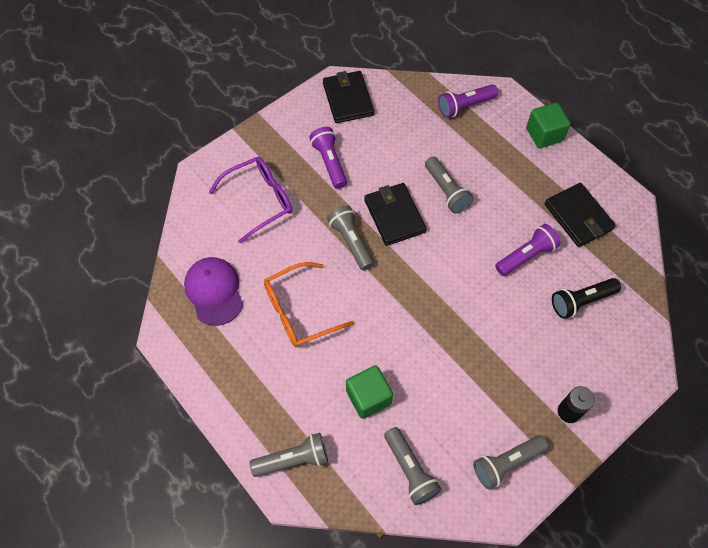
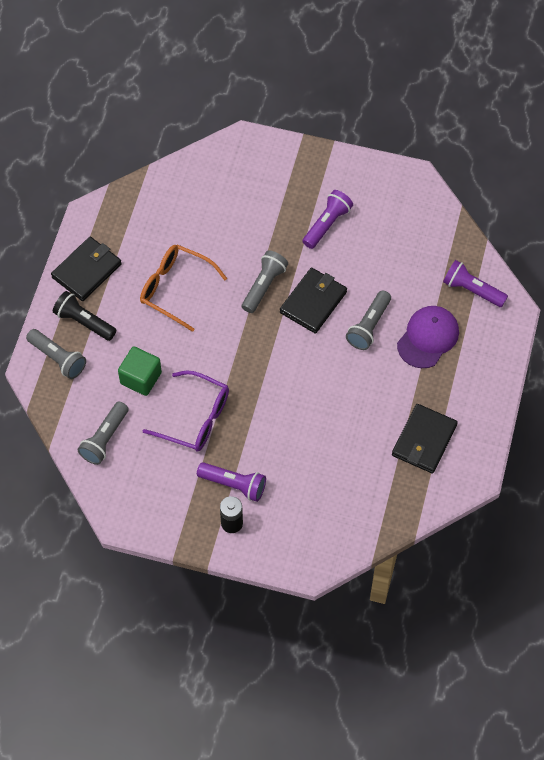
camera: 55 degrees right, 0 degrees up
(214, 291) = (148, 221): purple cap -> purple cap (428, 338)
(259, 200) = (250, 198): purple glasses -> purple glasses (196, 418)
(348, 99) = (403, 197): black wallet -> black wallet (87, 270)
(506, 463) = (157, 501): grey flashlight -> none
(526, 256) = (352, 420): purple flashlight -> purple flashlight (234, 485)
(544, 134) = (493, 369): green cube -> none
(581, 301) = (339, 483): black flashlight -> black flashlight (84, 322)

